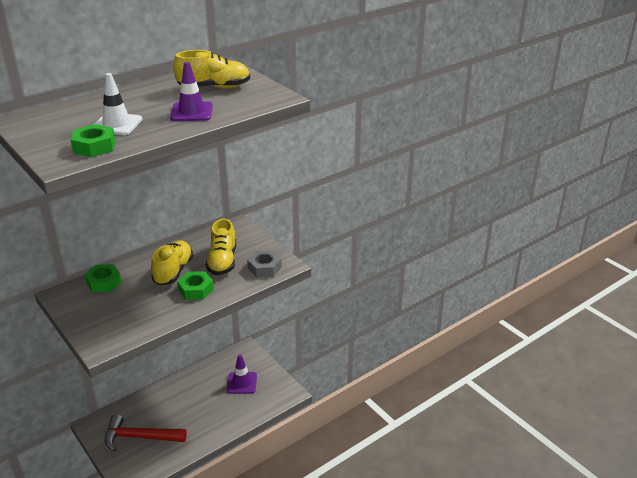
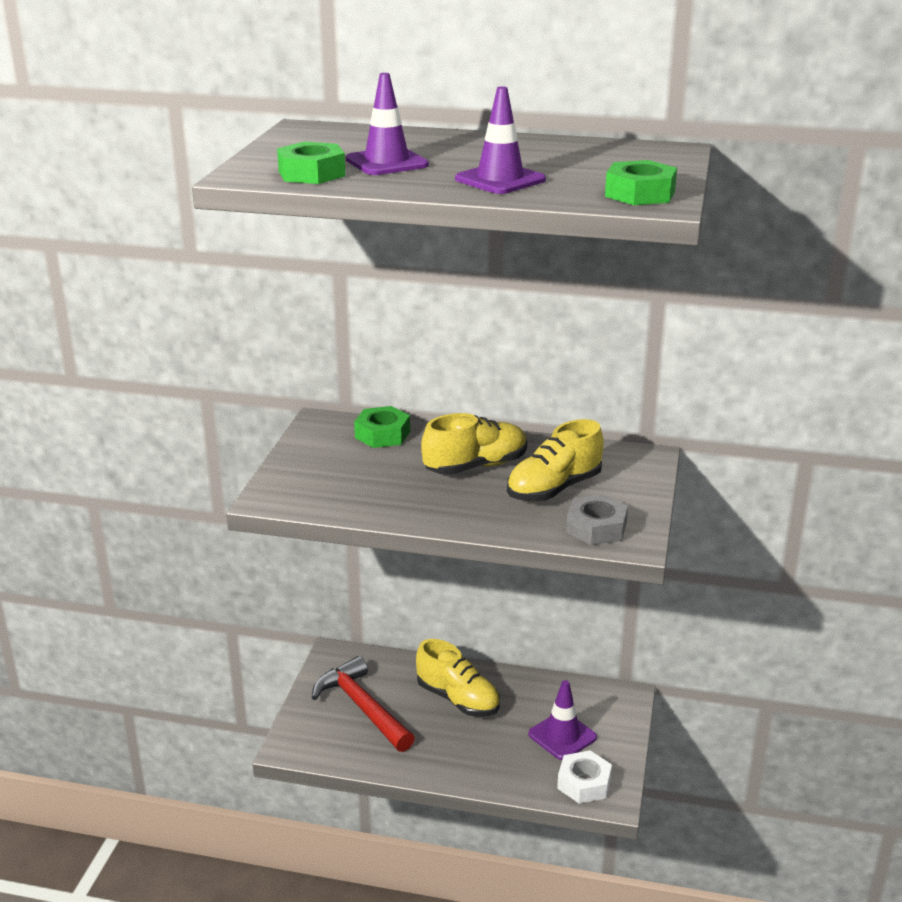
camera: 50 degrees right, 5 degrees down
(116, 124) = (386, 162): white traffic cone -> purple traffic cone
(196, 290) = (466, 502): green nut -> green nut (640, 194)
(214, 87) = (596, 165): yellow shoe -> yellow shoe (458, 699)
(273, 395) = (584, 783): none -> white nut

